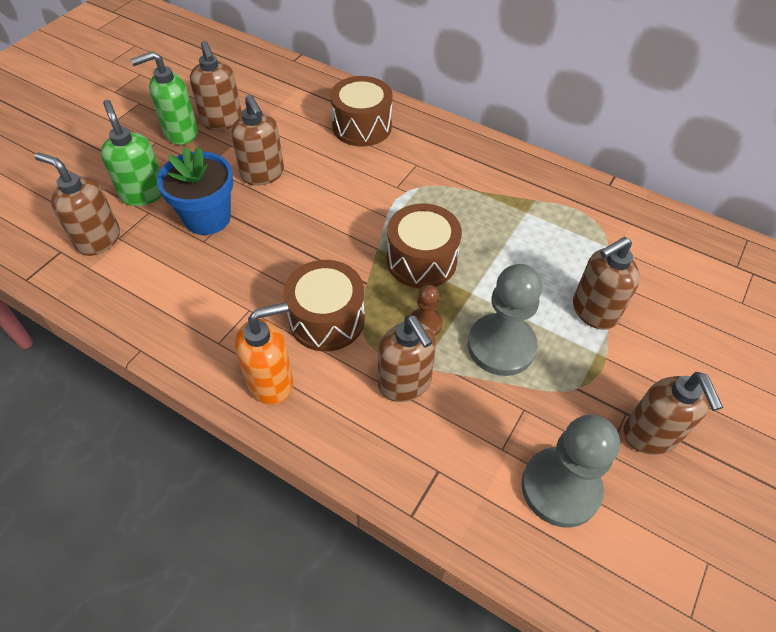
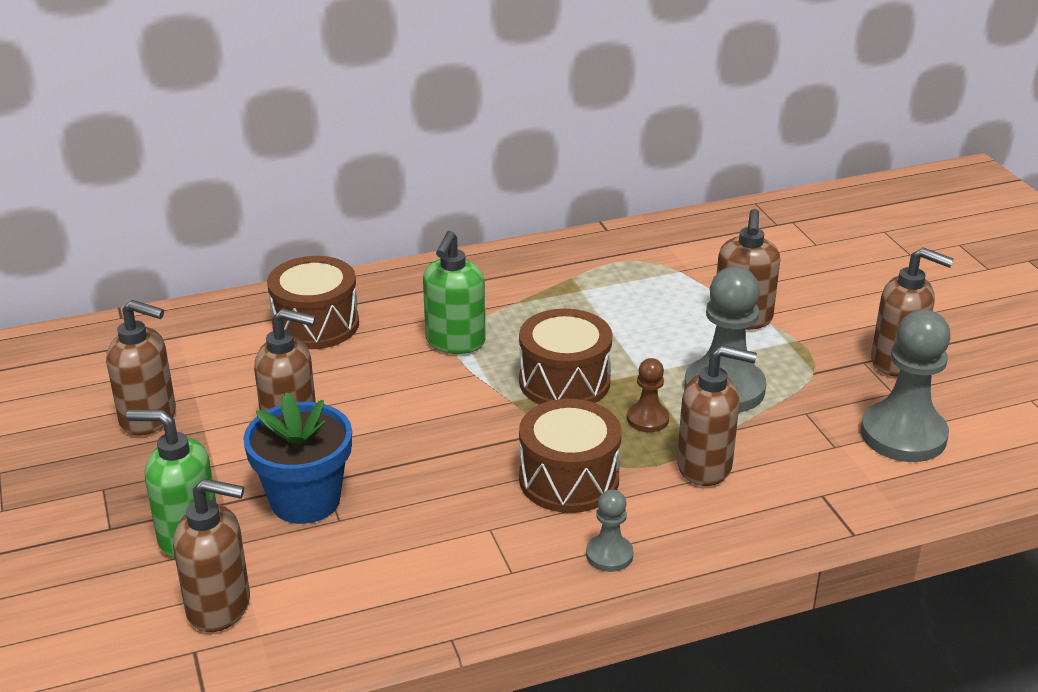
camera: 50 degrees left, 20 degrees down
(98, 239) = (220, 607): brown soap dispenser -> brown soap dispenser turned 150 degrees counterclockwise
(180, 133) = (119, 460): green soap dispenser -> green soap dispenser (455, 342)
(271, 382) = (609, 555): orange soap dispenser -> grey pawn

